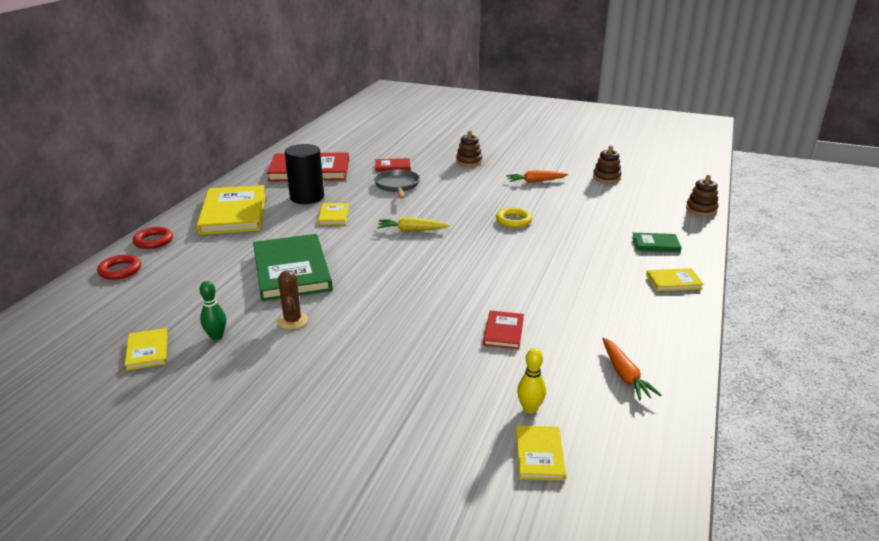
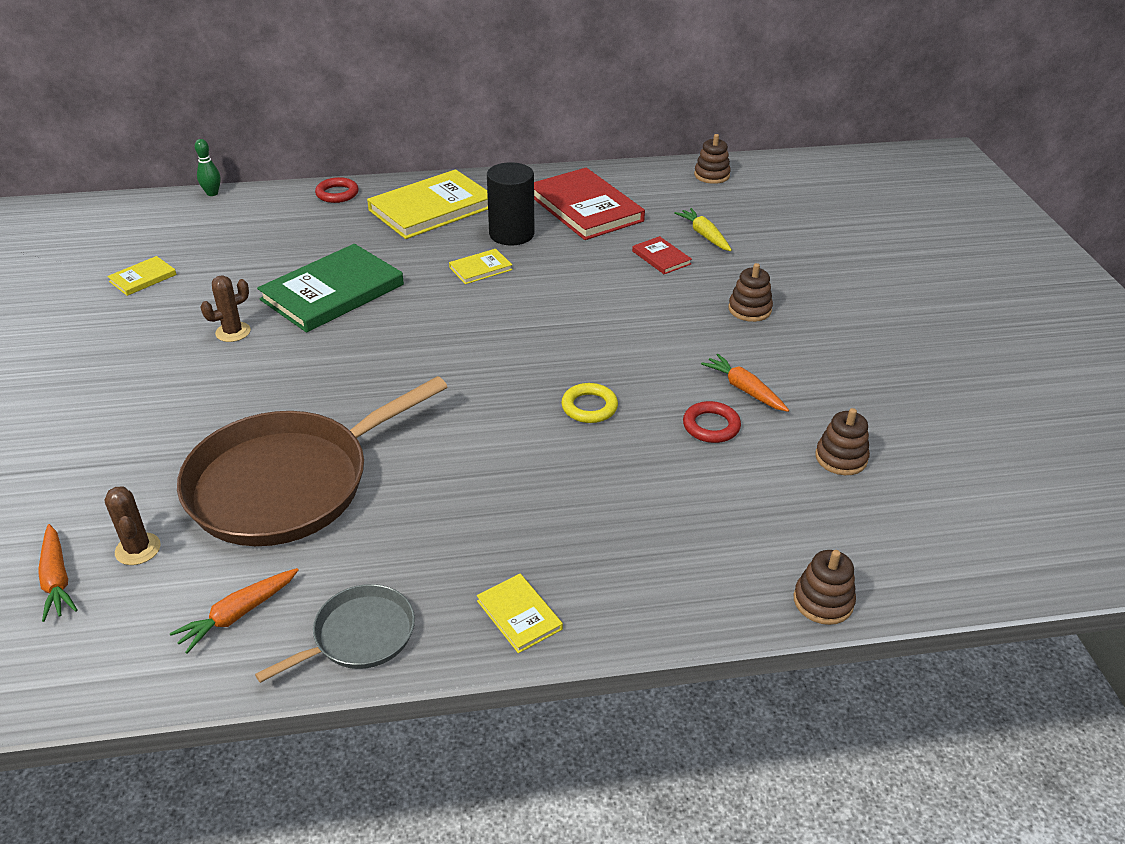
camera: 60 degrees right, 10 degrees up
(120, 270) = (270, 203): red ring -> red ring (711, 426)
(216, 336) = (183, 302): green bowling pin -> green bowling pin (212, 193)
(327, 133) = (711, 175): none -> brown stacking toy
(397, 185) = (606, 281): grey pan -> grey pan (359, 636)
(411, 230) = (490, 334): yellow carrot -> yellow carrot (704, 235)
(503, 331) = (287, 483): red book -> brown pan
(530, 408) = (138, 549): yellow bowling pin -> brown cactus
(539, 455) = (57, 579): yellow book -> orange carrot
(655, 244) = (632, 570): green book -> none

